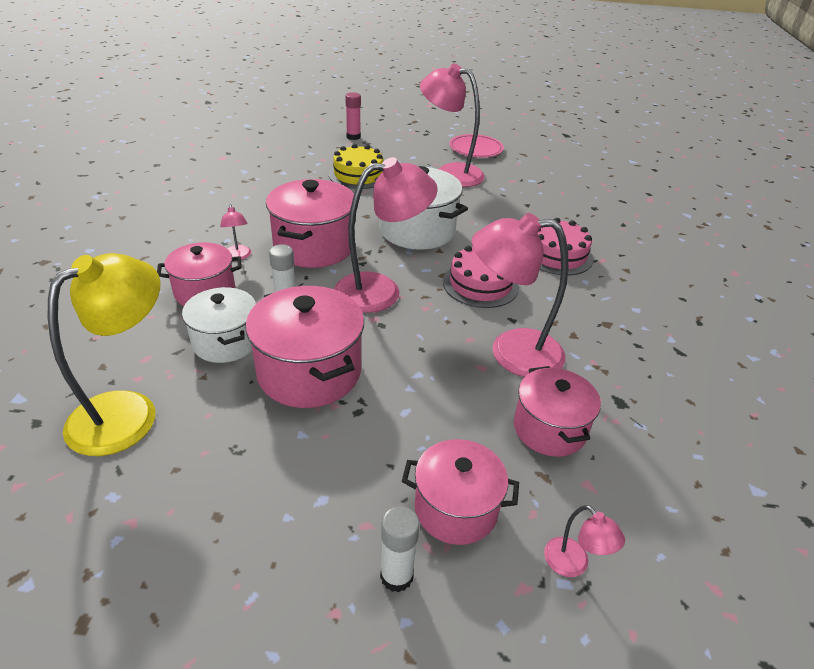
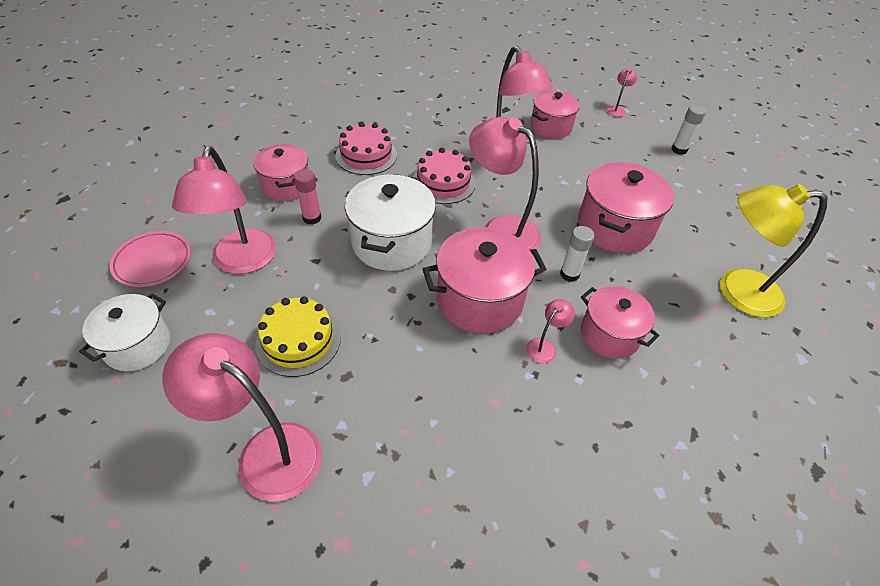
camera: 120 degrees left, 10 degrees up
(225, 342) = (639, 284): white pot -> white pot (138, 345)
(295, 152) = (266, 451): none -> pink lamp
(353, 137) = (165, 409): pink glue stick -> pink glue stick (312, 218)
(456, 508) = (630, 143): pink pot -> pink pot (286, 186)

